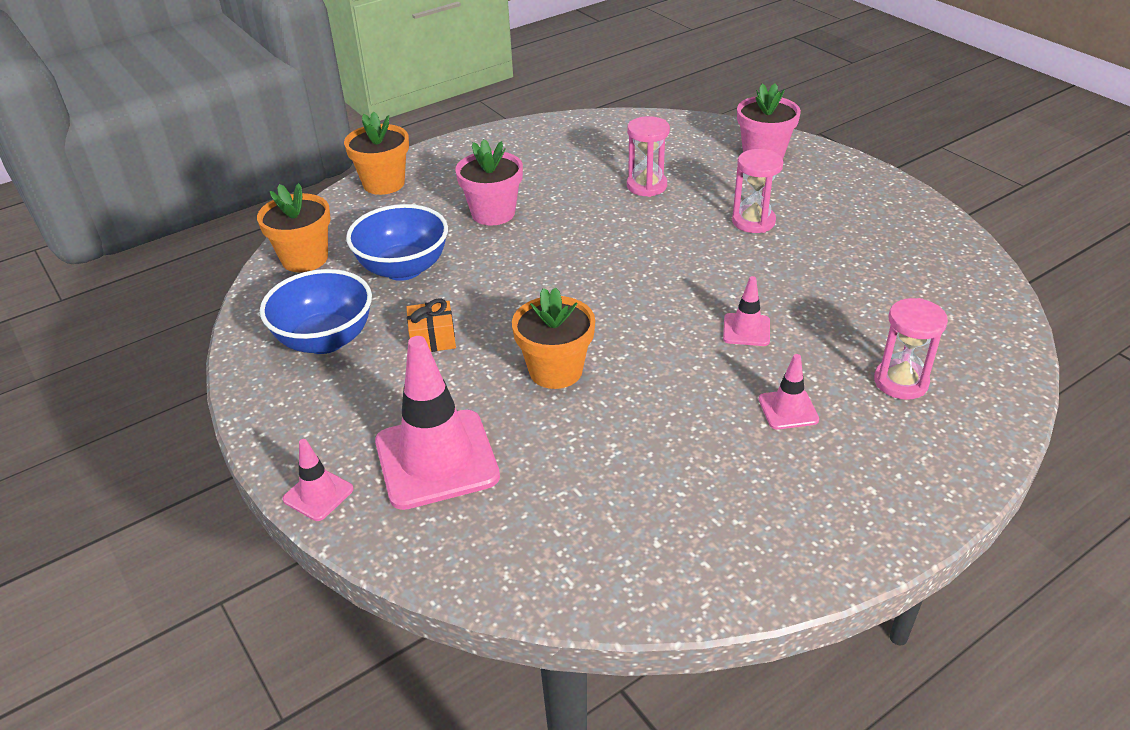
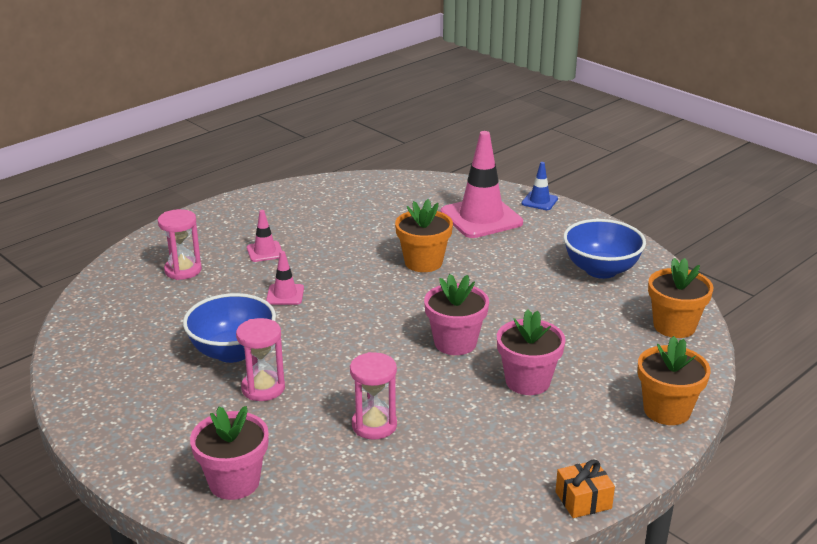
camera: 170 degrees right, 10 degrees down
(318, 494) = (539, 201): pink traffic cone -> blue traffic cone
(403, 268) = (580, 323): blue bowl -> blue bowl (233, 352)
(432, 338) = (521, 275): orange gift -> orange gift (583, 500)
(550, 255) = (455, 343): none -> pink flower pot

